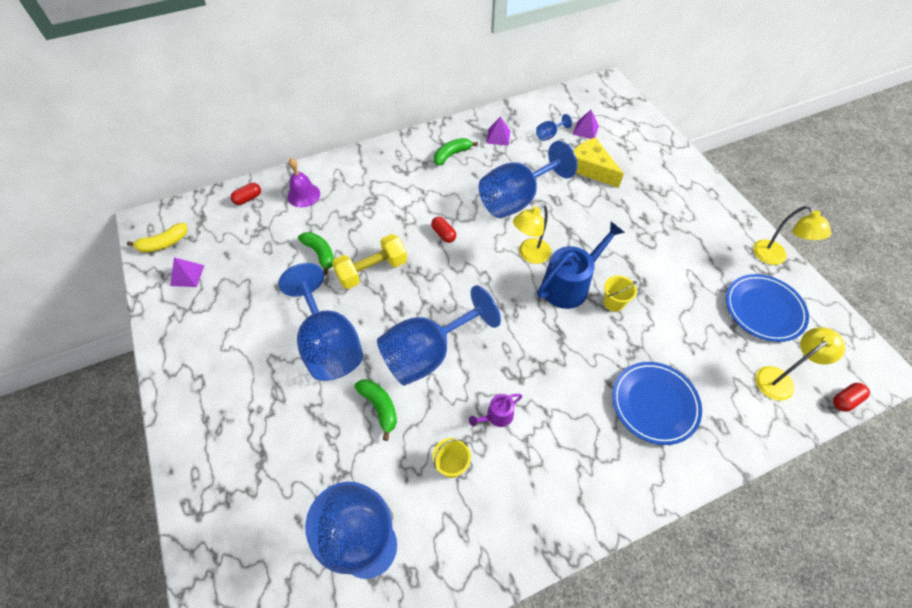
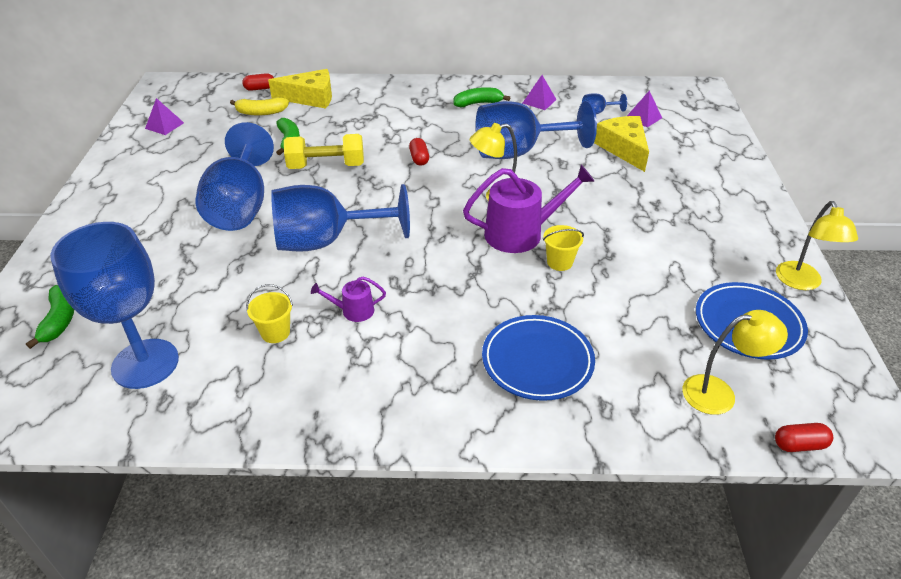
camera: 25 degrees right, 15 degrees down
(163, 243) = (164, 100): yellow banana -> yellow banana (261, 112)
(303, 195) = (310, 98): purple bell -> yellow cheese
(380, 407) = (246, 266): green banana -> green banana (59, 320)
(569, 285) = (520, 233): blue watering can -> purple watering can

